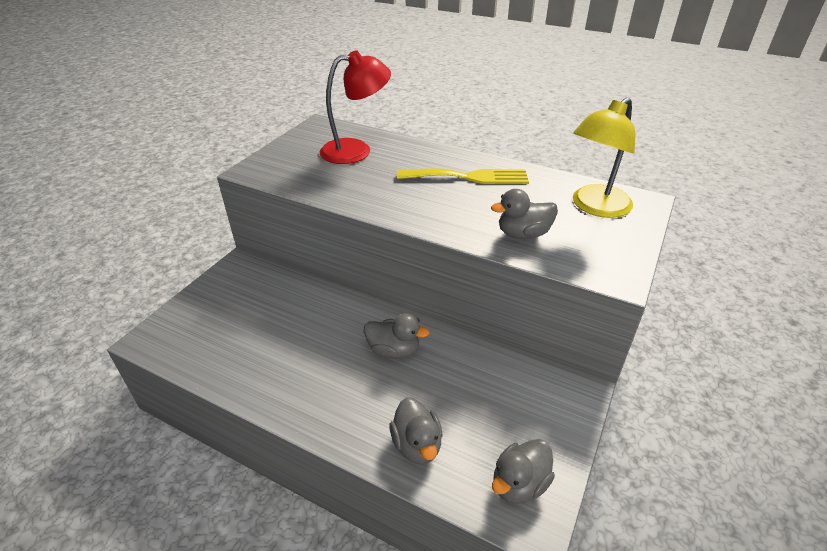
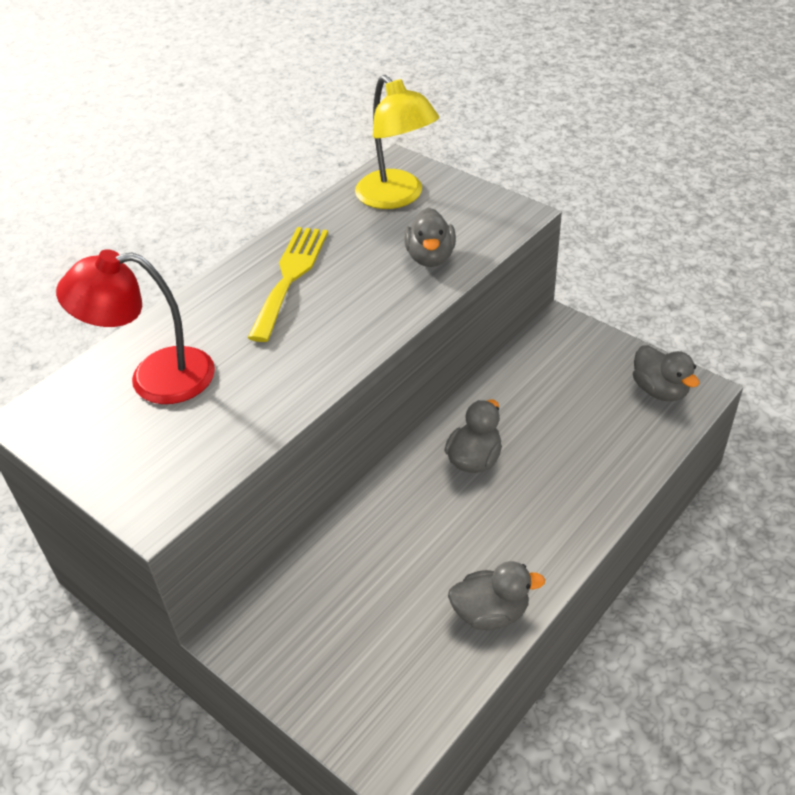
camera: 75 degrees left, 5 degrees up
(356, 150) = (154, 378): red lamp -> red lamp turned 90 degrees counterclockwise
(417, 445) = (611, 456): grey duck -> grey duck (491, 613)

